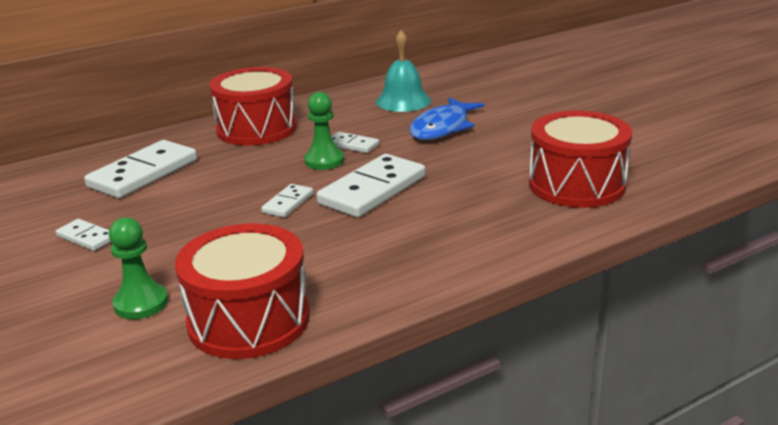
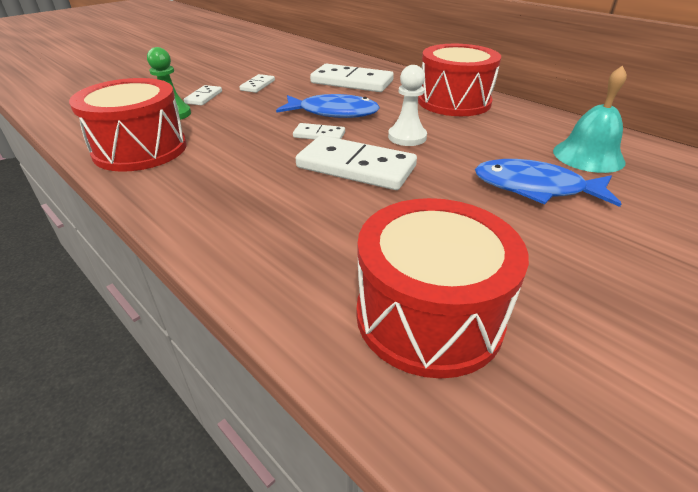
camera: 75 degrees right, 10 degrees up
(233, 191) = (333, 113): none -> blue fish
(324, 161) = (407, 137): green pawn -> white pawn
(352, 145) = (450, 145): white domino -> white domino (204, 97)

